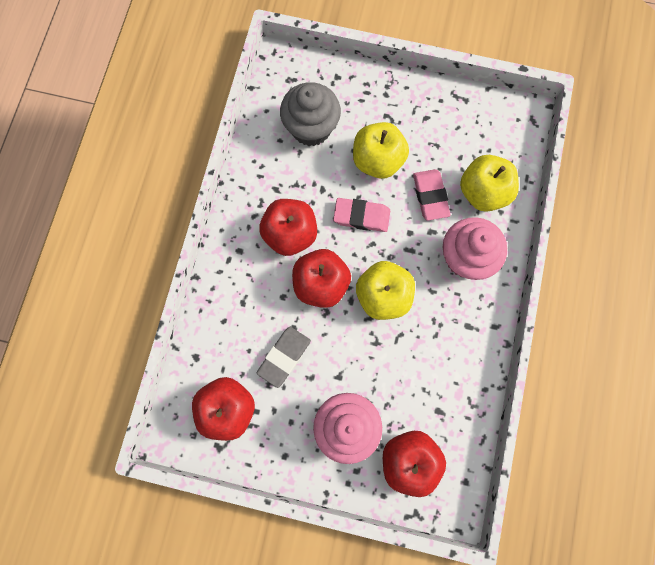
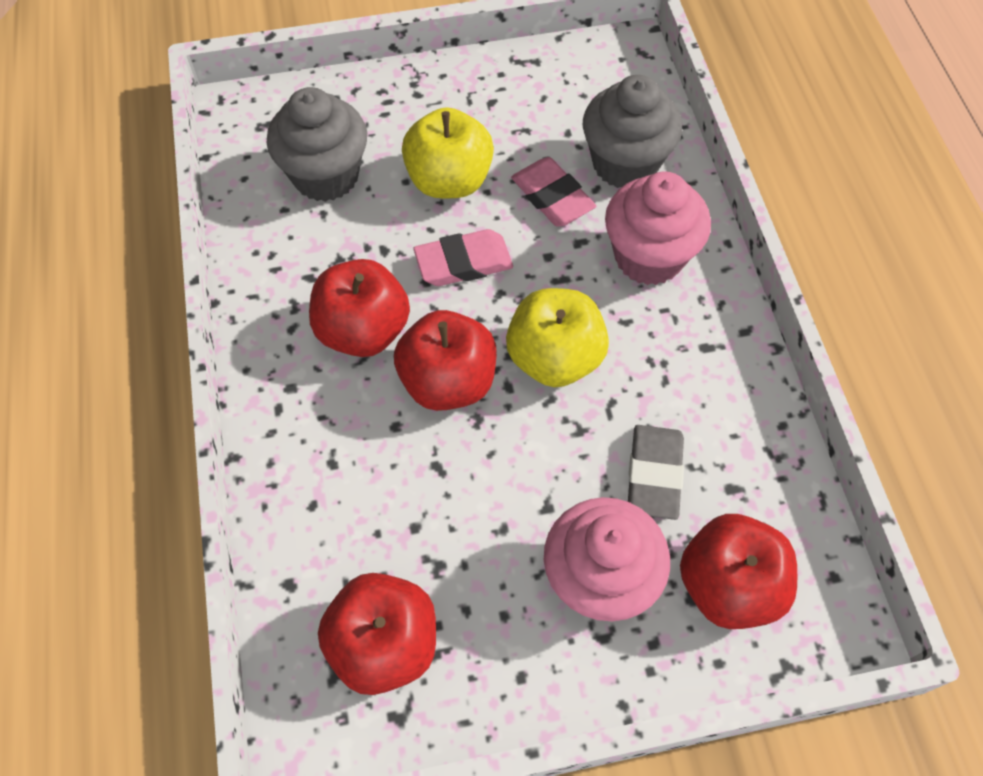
camera: 25 degrees left, 15 degrees down
(284, 357) = (442, 516): grey eraser -> grey eraser (654, 474)
(483, 192) = (625, 163): yellow apple -> grey cupcake

